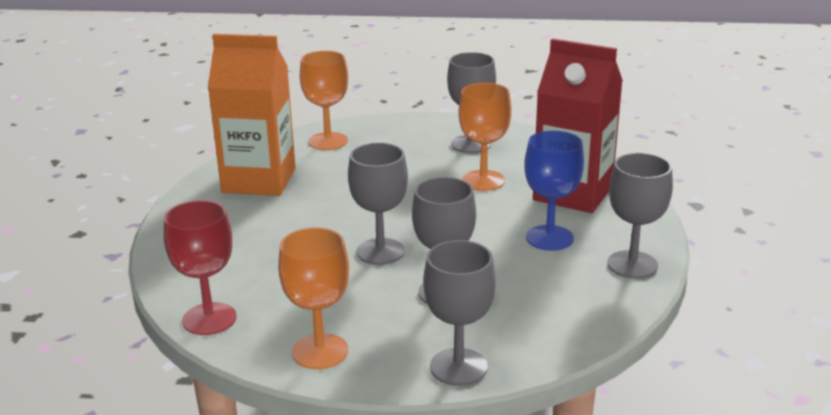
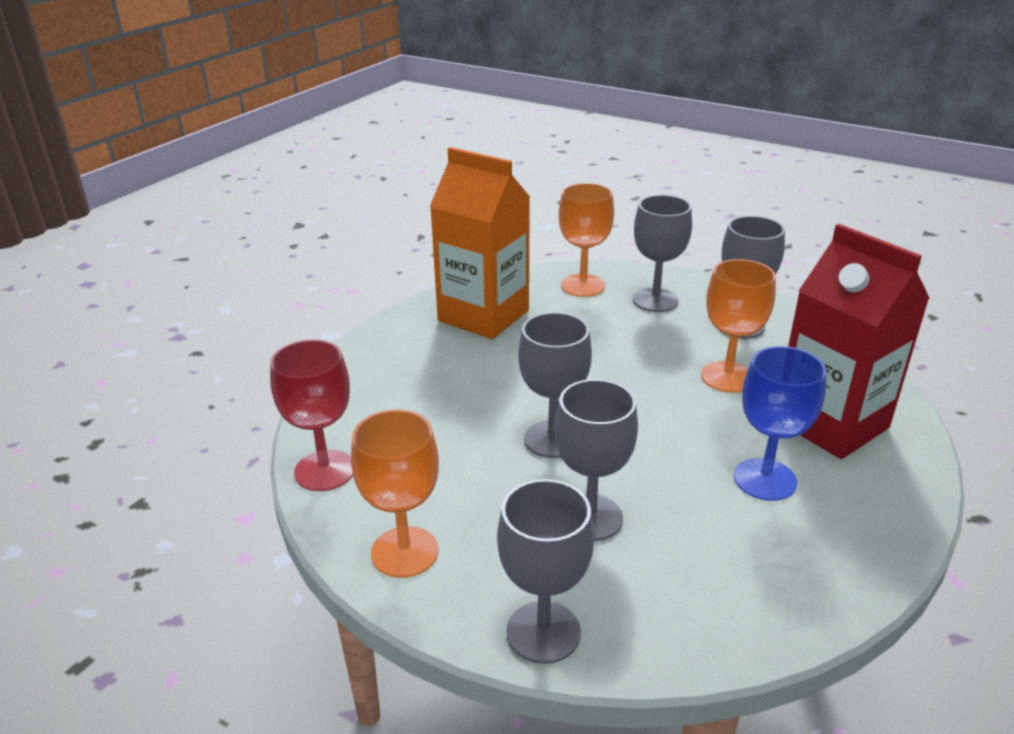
camera: 25 degrees right, 5 degrees up
(632, 264) = (855, 553): grey goblet -> grey goblet (655, 300)

